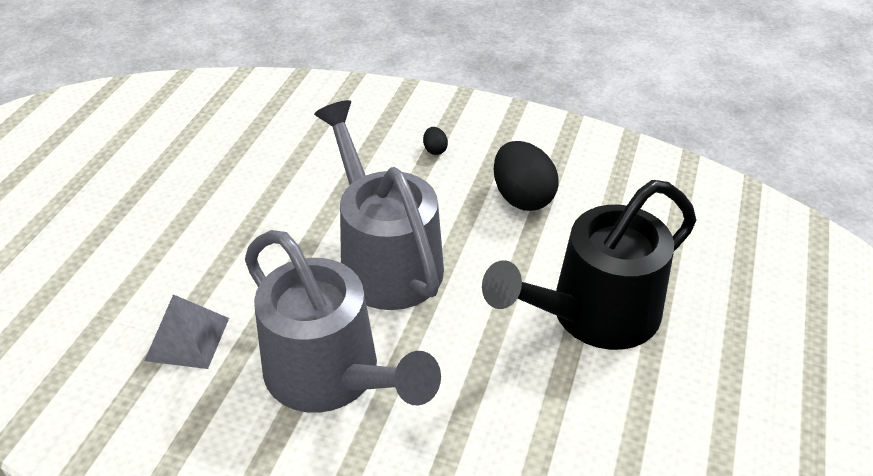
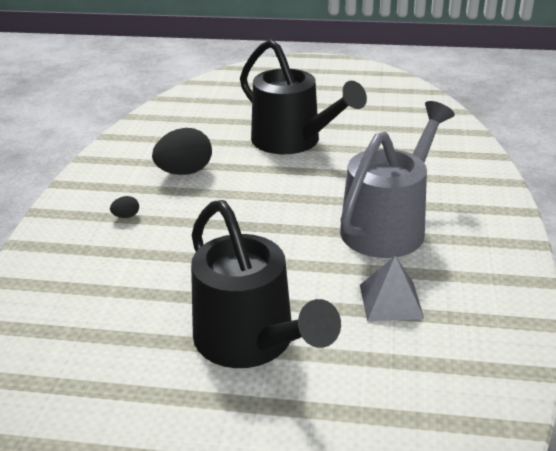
camera: 100 degrees left, 10 degrees down
(188, 222) = (252, 342): none -> black watering can
(385, 259) = (268, 221): grey watering can -> none

